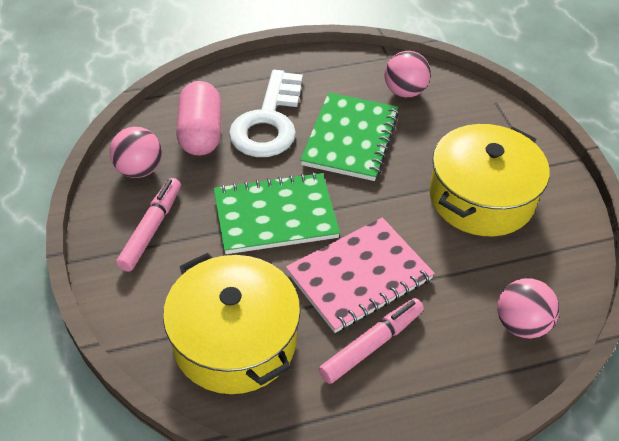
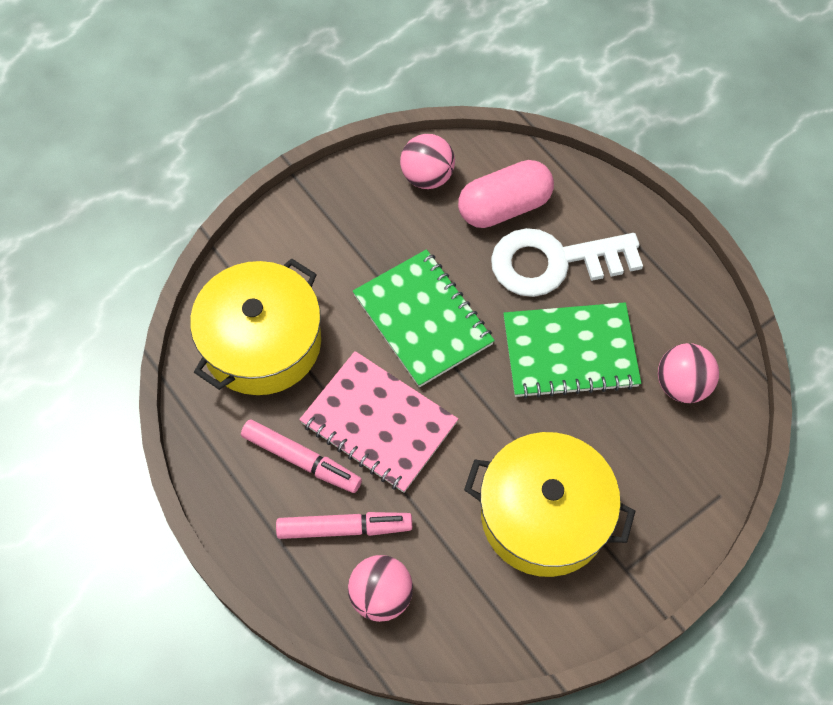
camera: 70 degrees right, 15 degrees up
(151, 229) = (358, 221): pink marker -> pink marker (344, 528)

